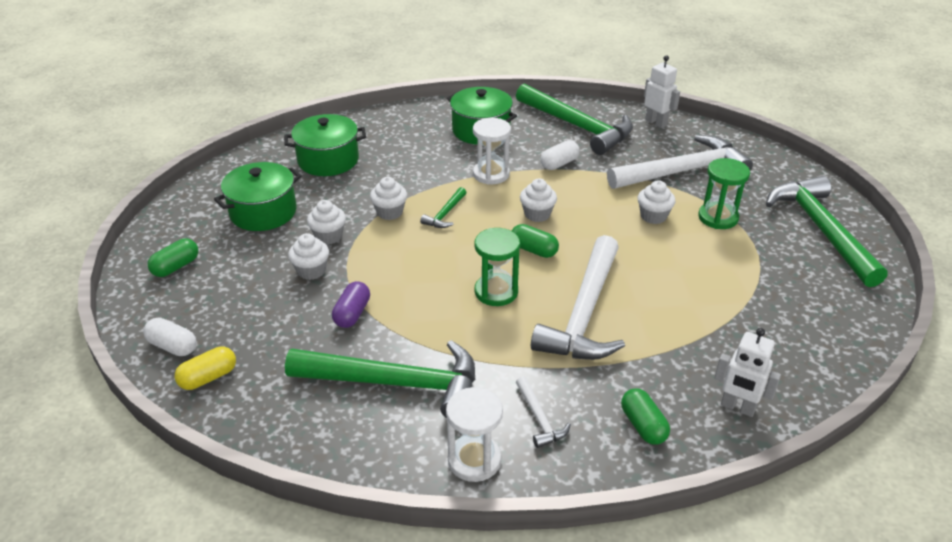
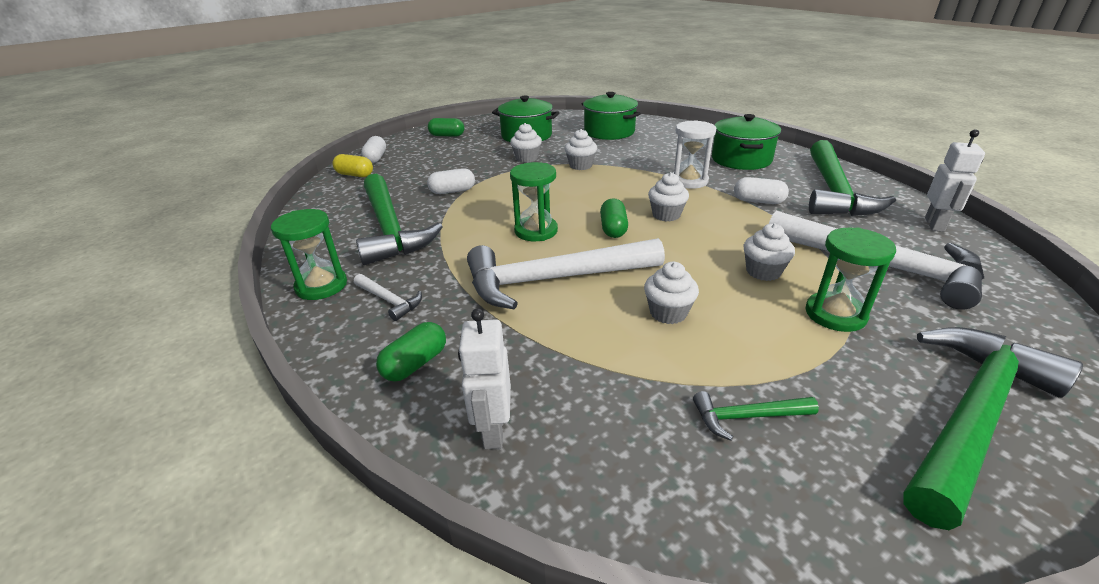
camera: 60 degrees right, 5 degrees down
(311, 271) = (484, 166): white cupcake -> white cupcake (668, 313)
(352, 314) = (452, 191): purple capsule -> white capsule
(445, 214) = (608, 182): green hammer -> green hammer (747, 417)
(474, 460) = (321, 286): white hourglass -> green hourglass
(539, 418) = (389, 300): white hammer -> white hammer turned 90 degrees counterclockwise

